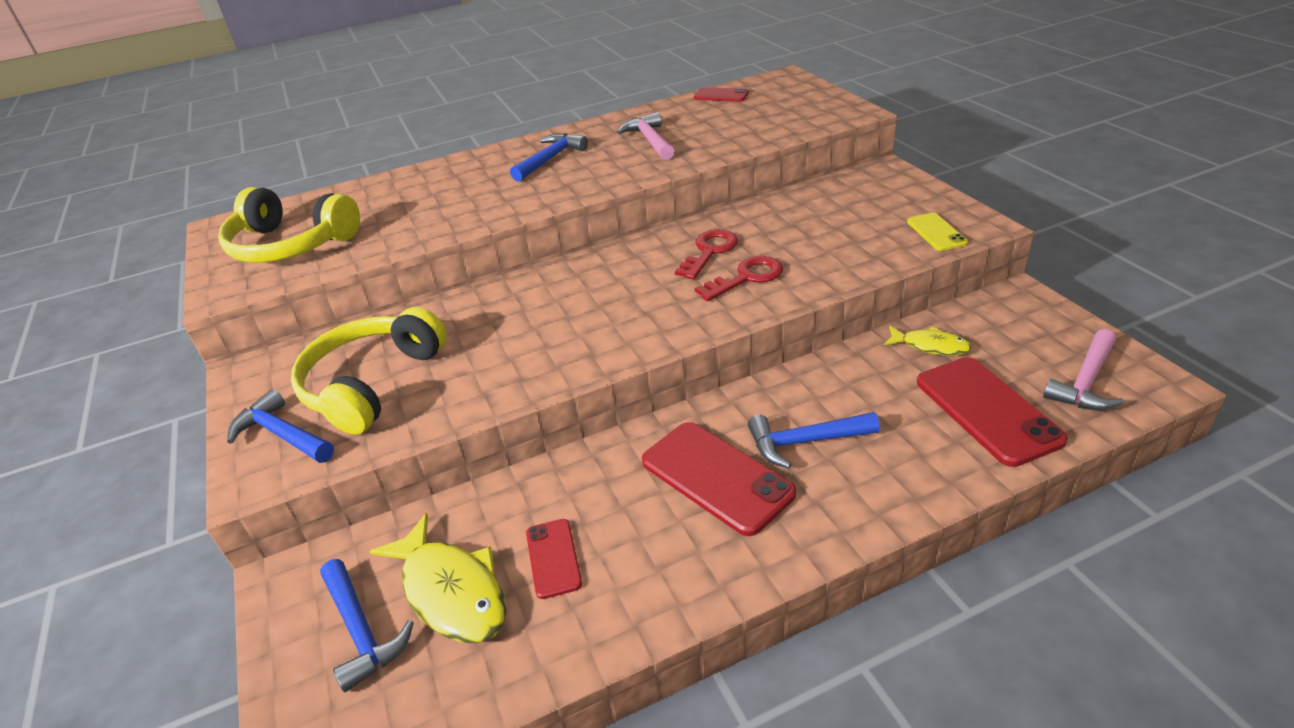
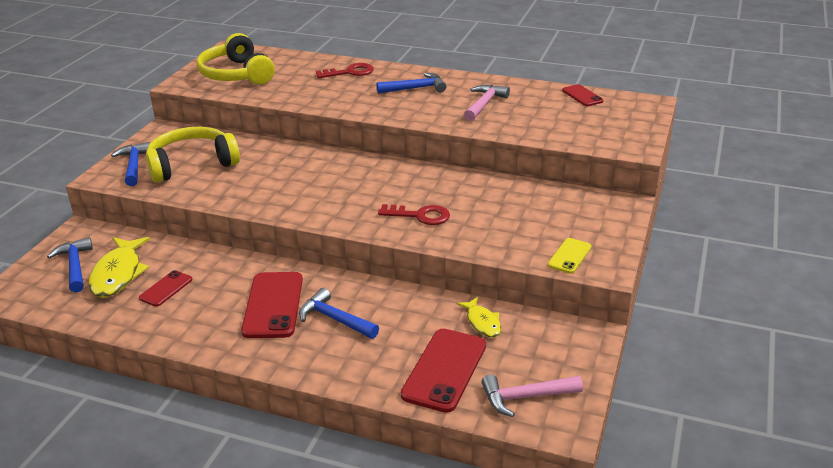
camera: 40 degrees right, 5 degrees down
(362, 631) = (75, 266): blue hammer -> blue hammer turned 150 degrees clockwise
(709, 252) = (430, 191): red key -> red key (350, 72)

